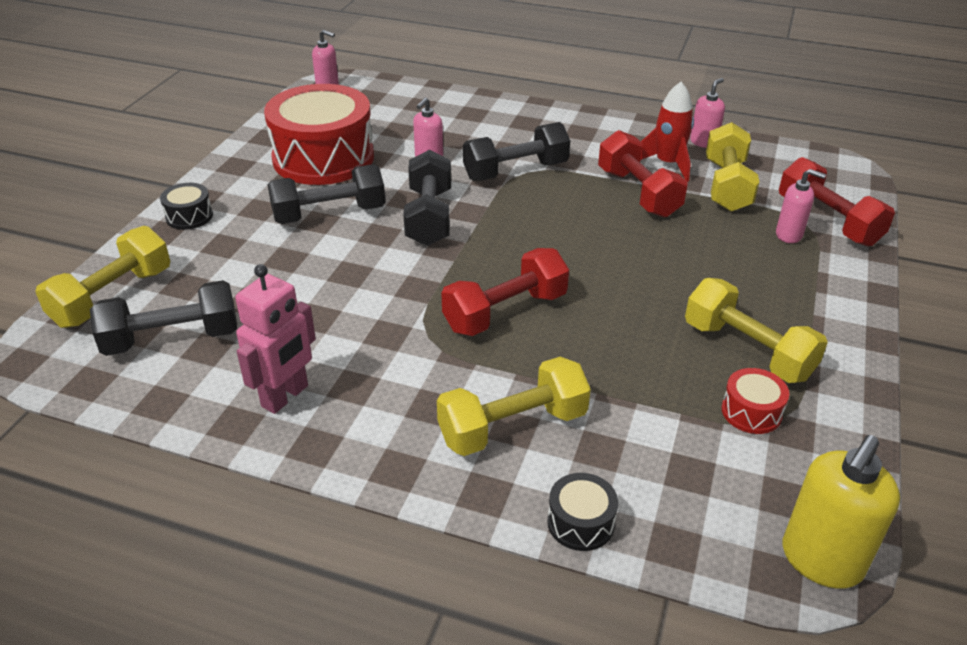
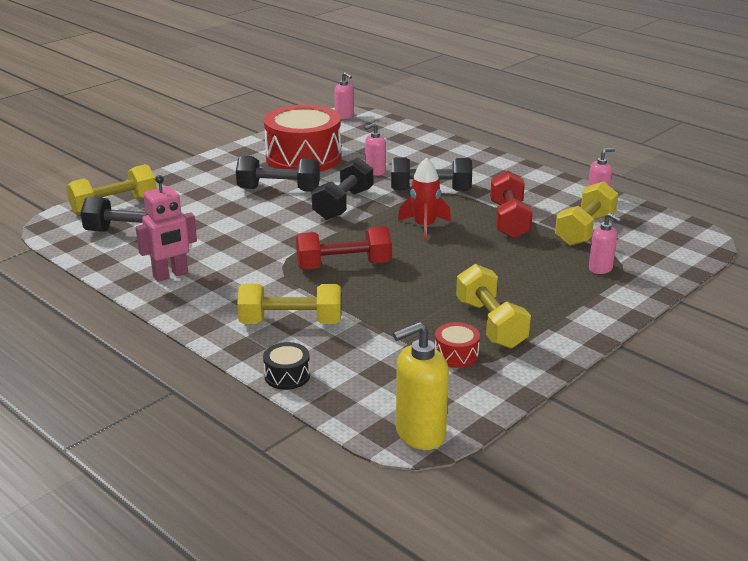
camera: 25 degrees right, 10 degrees down
(189, 216) = (191, 174): black drum -> none
(668, 164) = (552, 208): red rocket -> red rocket (424, 227)
(828, 221) = (643, 267): red dumbbell -> none

